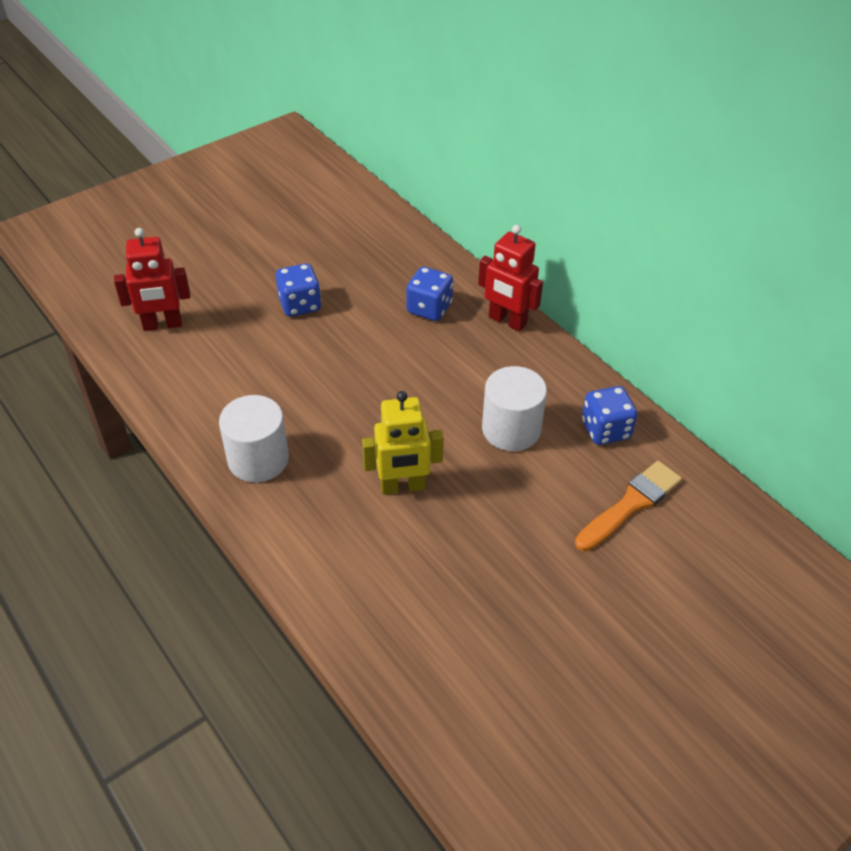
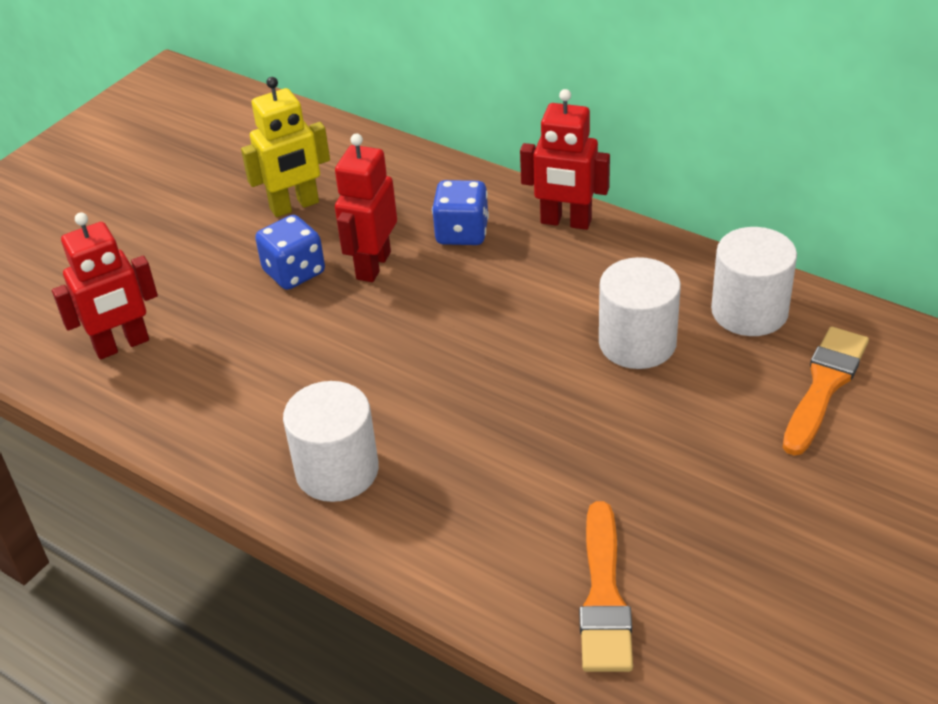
camera: 15 degrees left, 5 degrees down
(355, 315) = (373, 265): none -> red robot
(391, 610) = (604, 596): none -> orange brush
(403, 487) = (540, 448): yellow robot -> yellow robot (295, 206)
(605, 430) = (749, 311): blue dice -> white cylinder

